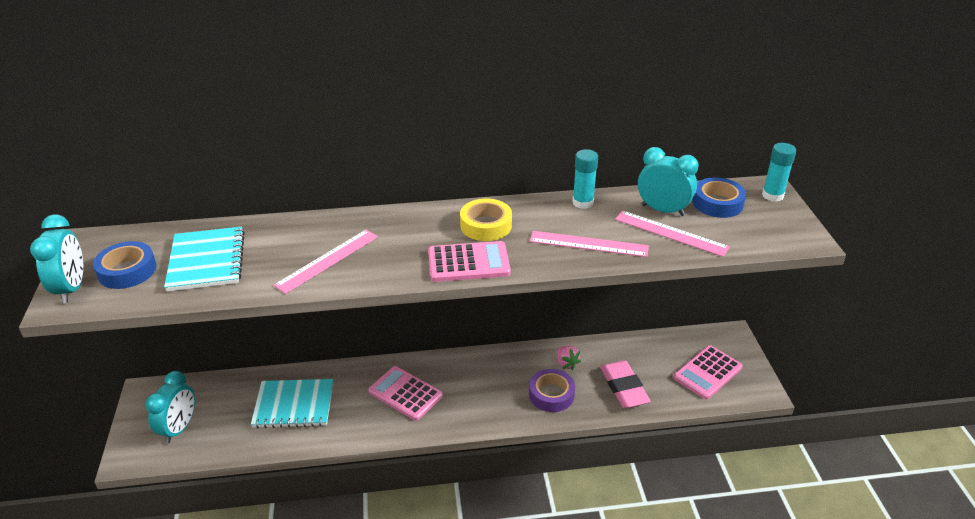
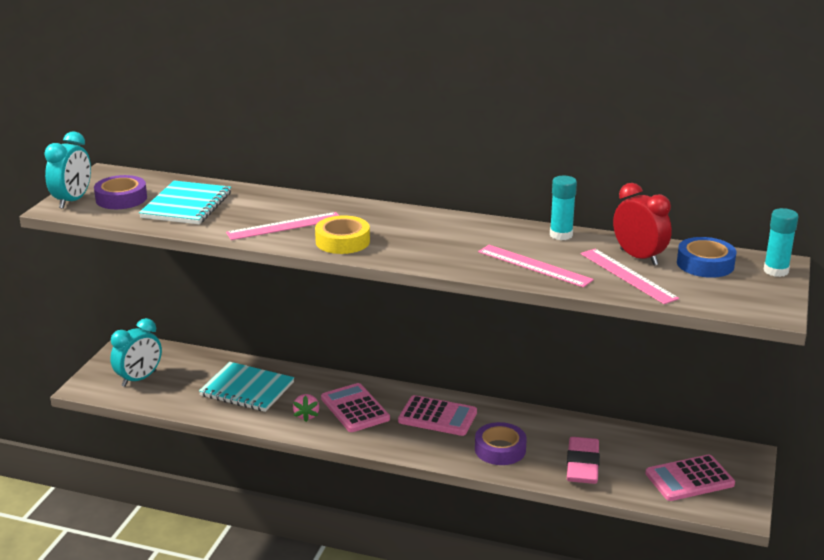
camera: 25 degrees right, 10 degrees down
(127, 271) = (121, 198): blue tape -> purple tape
(468, 263) = (406, 254): pink calculator -> pink calculator (437, 417)
(486, 225) = (448, 232): yellow tape -> yellow tape (342, 241)
(566, 363) = (536, 429): pink strawberry -> pink strawberry (306, 415)
(663, 210) = (639, 257): turquoise clock -> red clock

